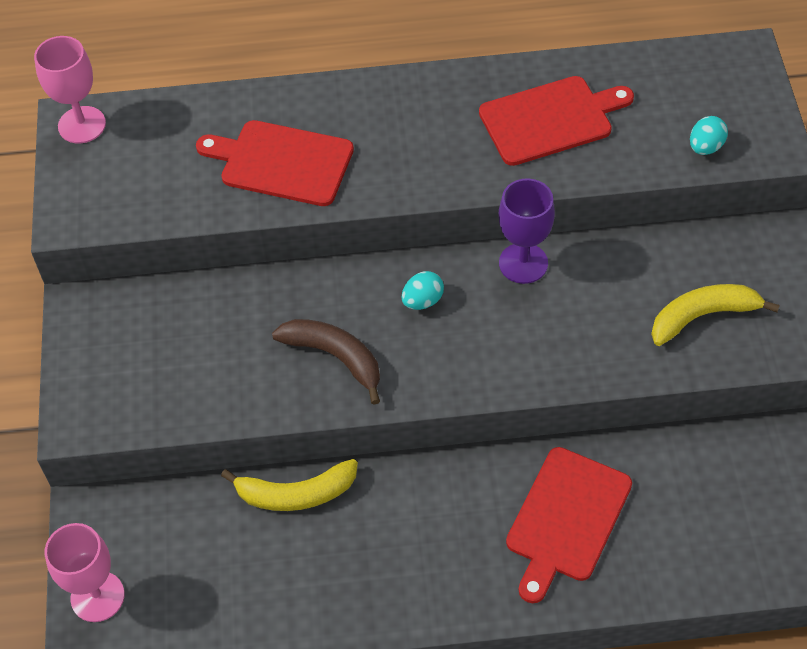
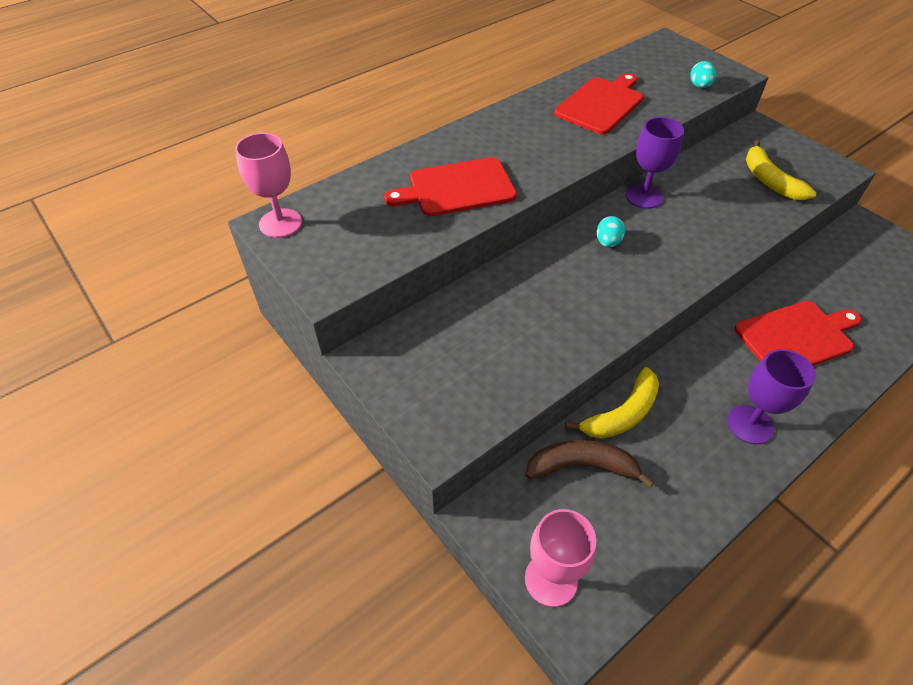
camera: 35 degrees left, 5 degrees down
(335, 357) = (588, 301): brown banana -> brown banana (582, 466)
(412, 576) = (750, 424): none -> purple goblet
(566, 519) = (796, 337): red cutting board -> red cutting board turned 105 degrees counterclockwise
(702, 316) = (769, 180): yellow banana -> yellow banana turned 60 degrees counterclockwise

